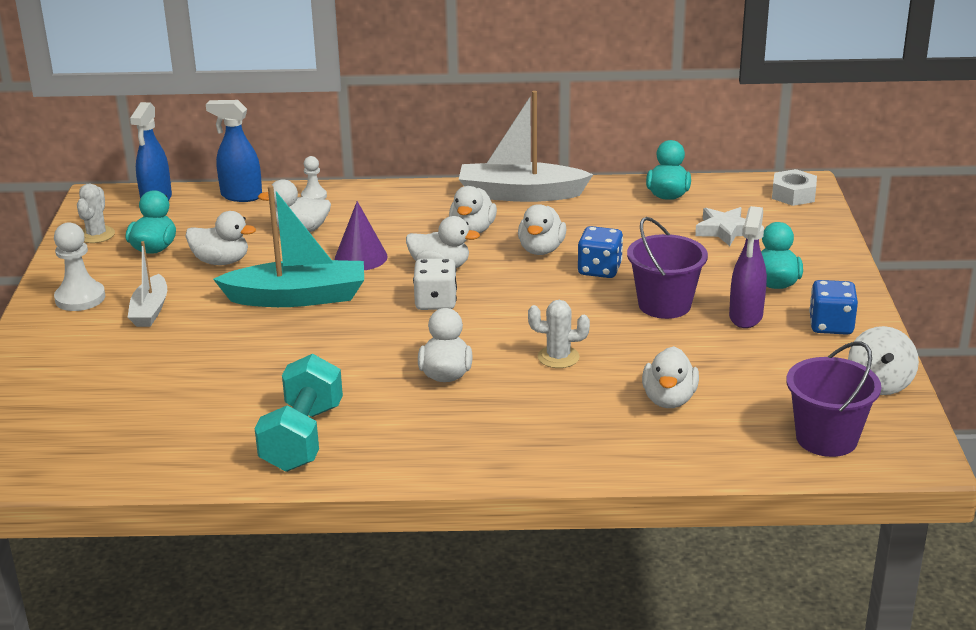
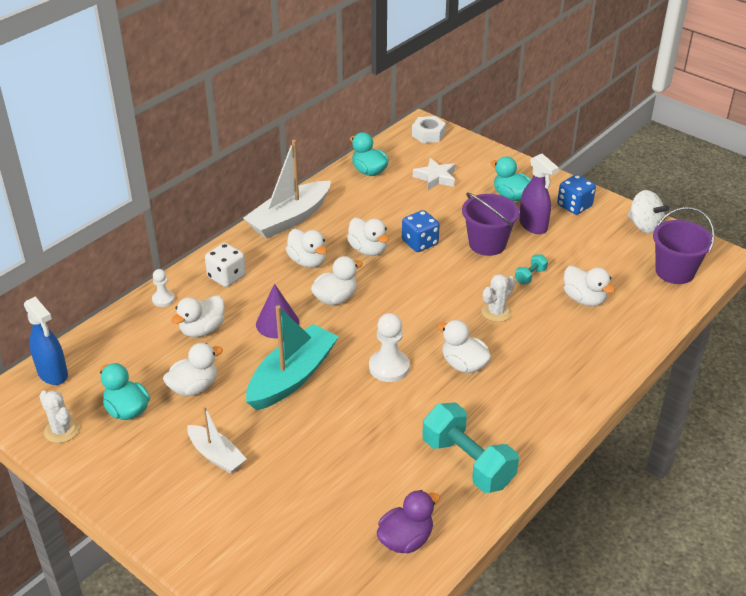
camera: 50 degrees left, 10 degrees up
(80, 298) = (149, 484): white pawn -> white pawn (389, 367)
(155, 448) = (406, 539): none -> purple duck
(241, 196) = (111, 331): blue spray bottle -> none
(436, 302) = (375, 323): white dice -> white dice (226, 276)
(653, 351) = (530, 276): none -> turquoise dumbbell

